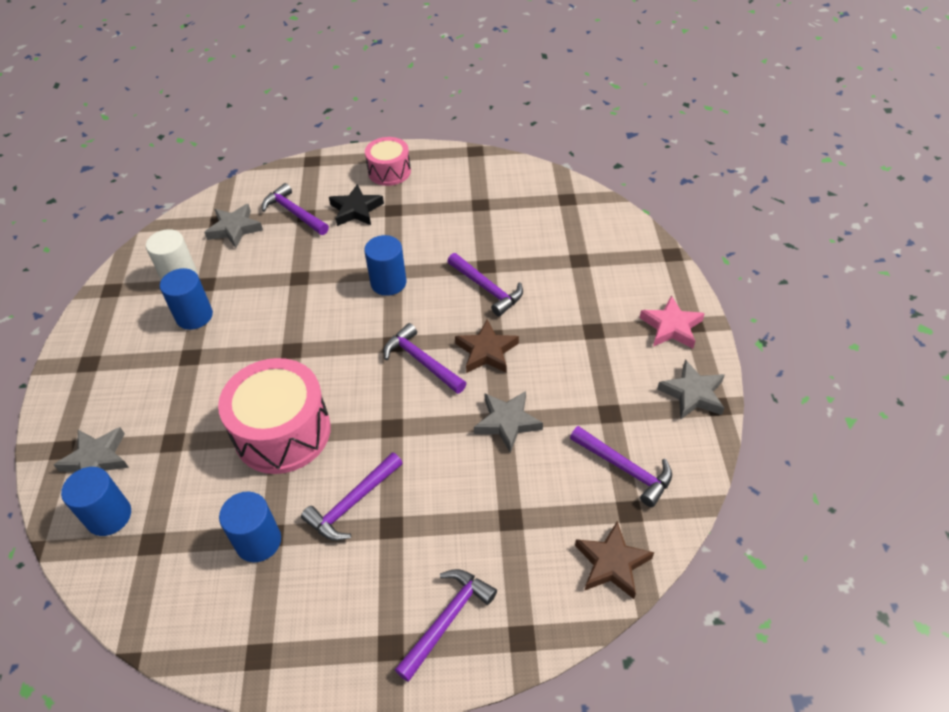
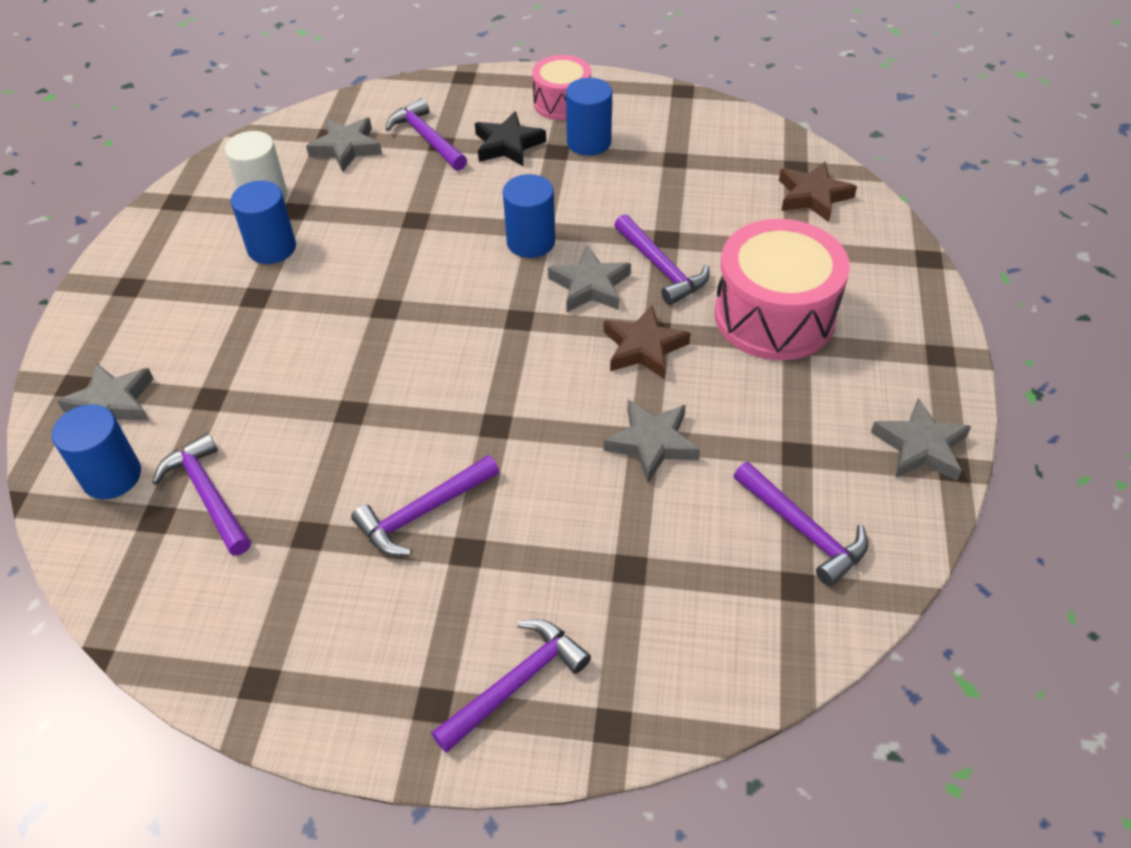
camera: 10 degrees right, 0 degrees up
(258, 541) = (291, 539): blue cylinder -> blue cylinder (589, 142)
(282, 432) = (352, 408): pink drum -> pink drum (774, 316)
(421, 361) = (553, 347): purple hammer -> purple hammer (208, 495)
(438, 310) = (590, 286): none -> grey star
(612, 563) = (758, 651): brown star -> brown star (813, 196)
(671, 327) = (908, 354): pink star -> none

